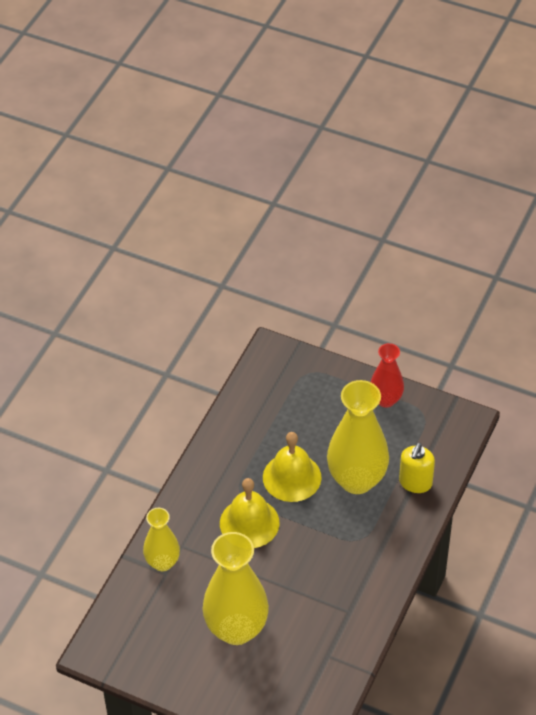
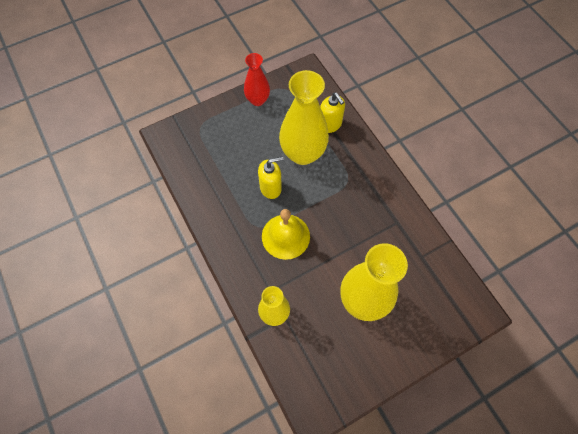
camera: 55 degrees left, 15 degrees up
(292, 477) = (271, 188): yellow bell -> yellow soap dispenser

